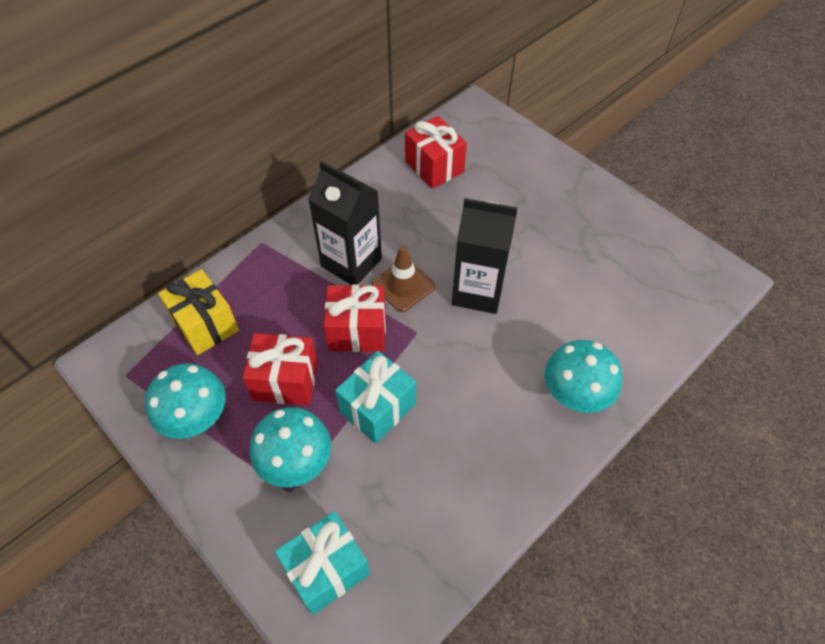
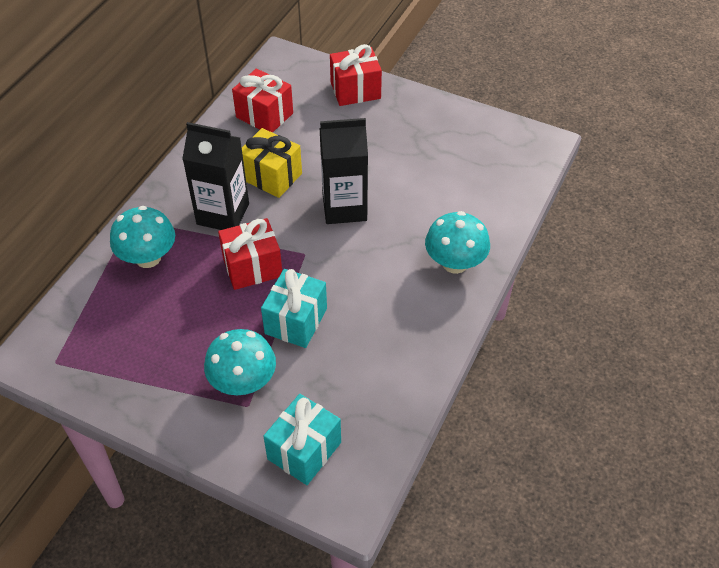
camera: 20 degrees left, 5 degrees down
(196, 417) = (138, 376): turquoise mushroom -> turquoise mushroom (148, 257)
(205, 324) = (111, 301): yellow gift -> yellow gift (272, 176)
(285, 381) = (206, 324): red gift -> red gift (355, 90)
(403, 285) = (277, 220): brown traffic cone -> none

